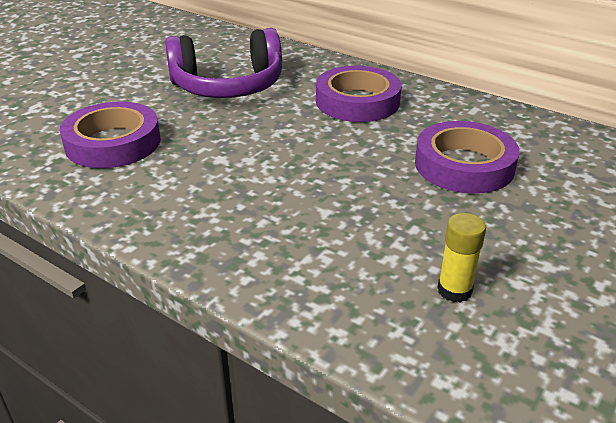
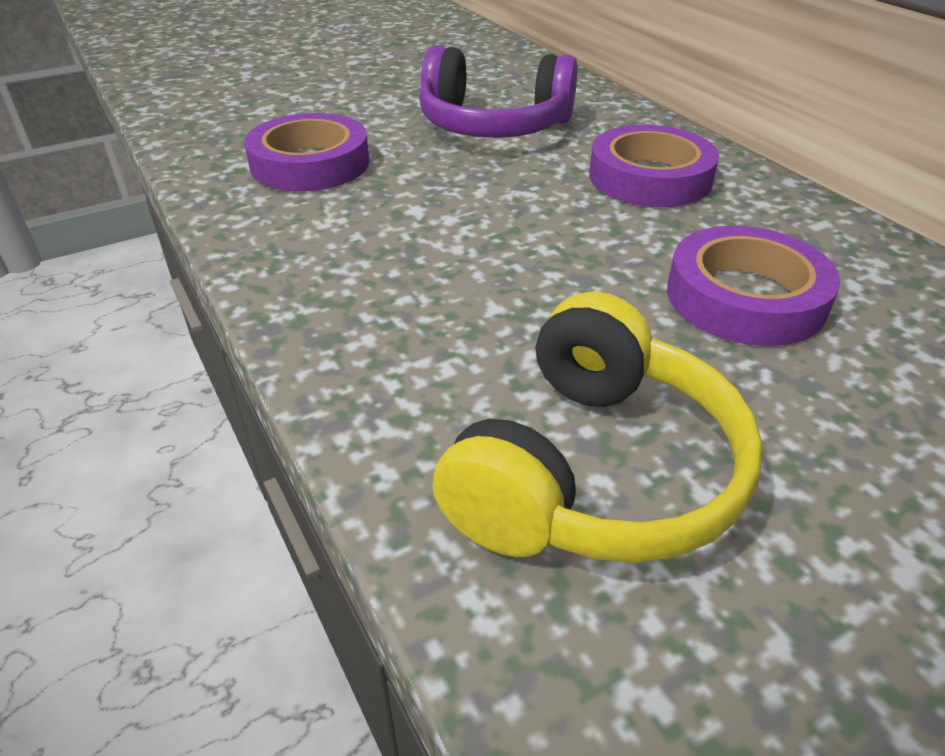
camera: 25 degrees right, 5 degrees up
(454, 290) = (593, 471): yellow glue stick -> yellow headphones

